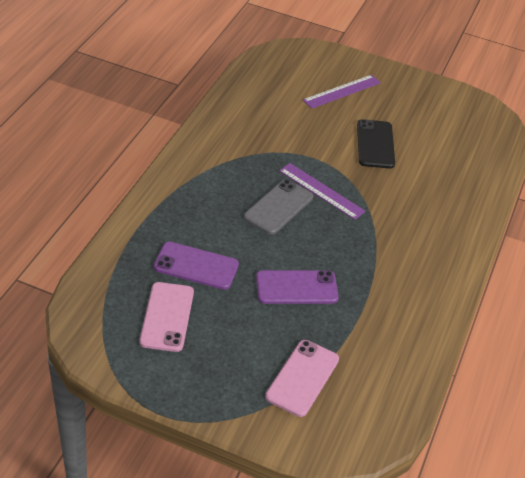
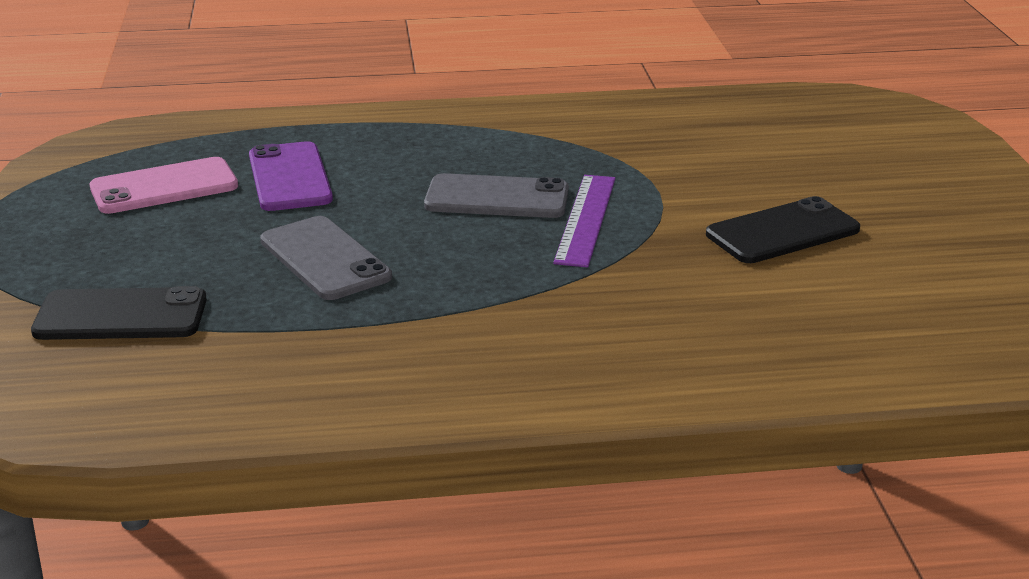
camera: 65 degrees right, 15 degrees down
(296, 287) = (325, 259): purple phone -> grey phone
(302, 378) = (121, 316): pink phone -> black phone
(342, 91) = (873, 170): purple ruler -> none

